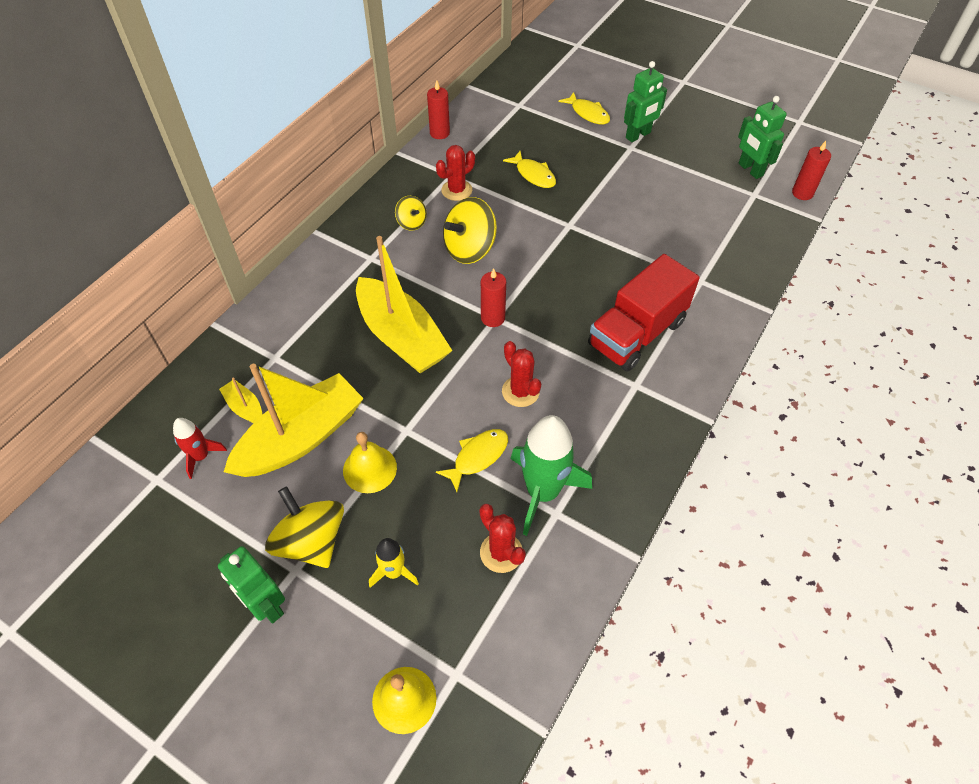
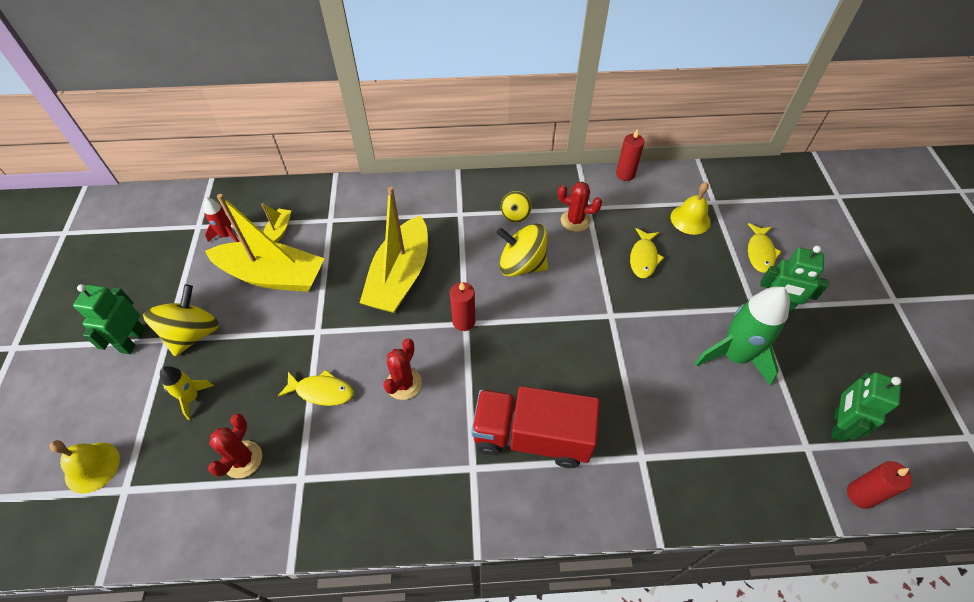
camera: 55 degrees right, 0 degrees up
(370, 469) = (270, 330): yellow bell -> yellow bell (690, 219)
(542, 492) = (315, 456): green rocket -> green rocket (734, 356)

